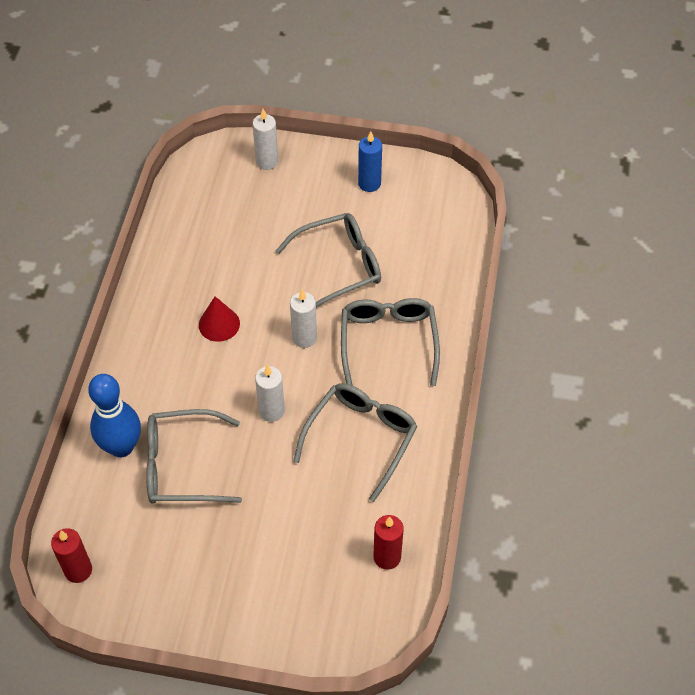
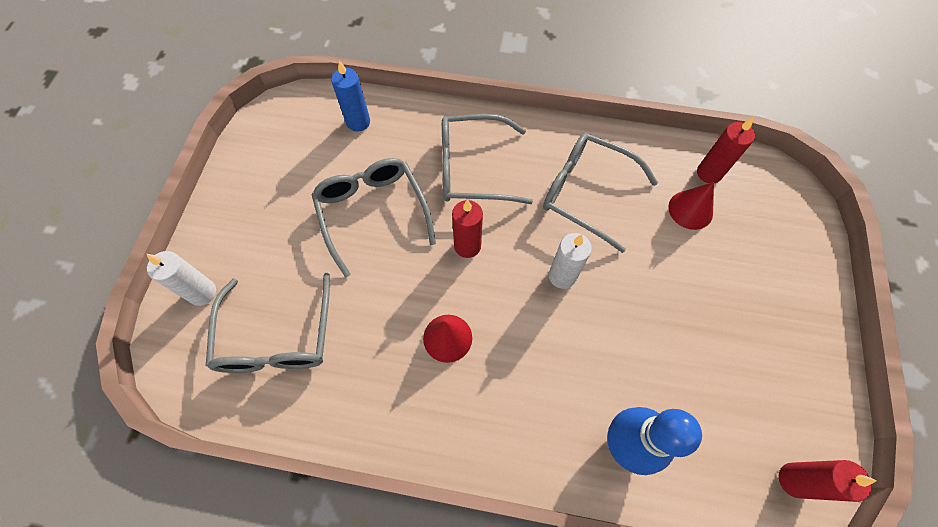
camera: 90 degrees left, 10 degrees up
(182, 466) = (641, 368): grey glasses -> grey glasses (277, 337)
(304, 338) = (467, 246): white candle -> red candle
(341, 531) = (690, 210): none -> red cone
(369, 183) = (259, 183): blue candle -> blue candle (358, 122)

